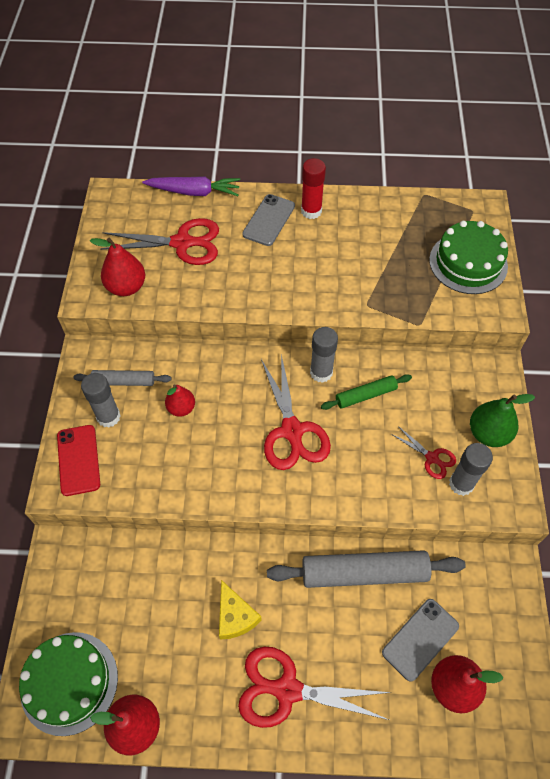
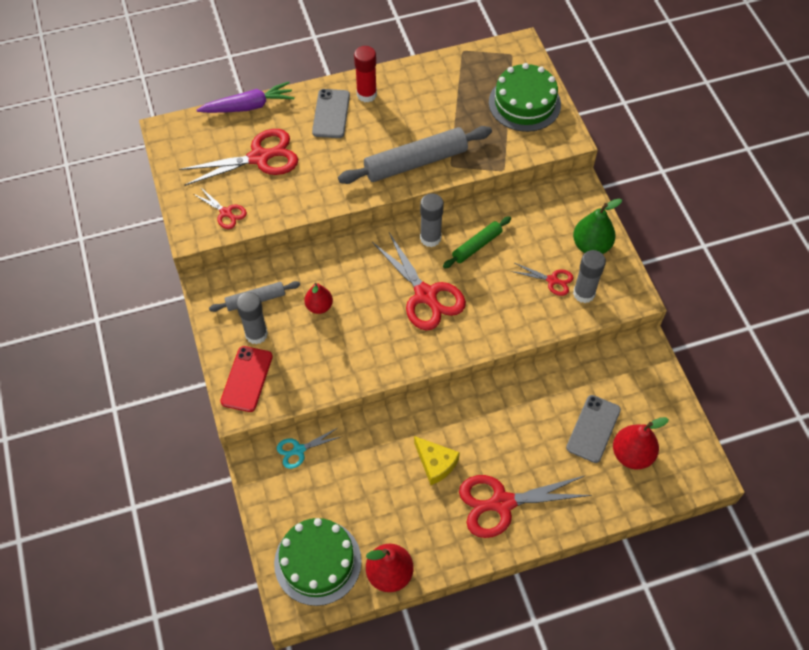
camera: 20 degrees left, 0 degrees up
(78, 460) = (247, 379): red phone -> red phone turned 45 degrees clockwise
(104, 550) = (298, 450): none -> turquoise scissors
(126, 287) = (226, 213): red pear -> red scissors
(364, 572) = (528, 393): grey rolling pin -> grey rolling pin (415, 162)

